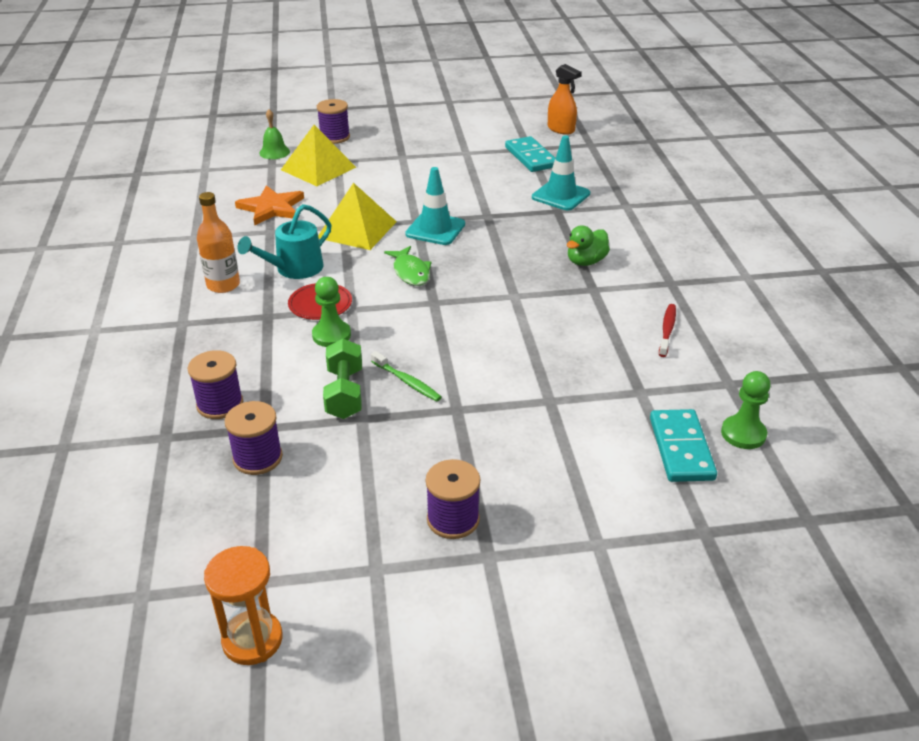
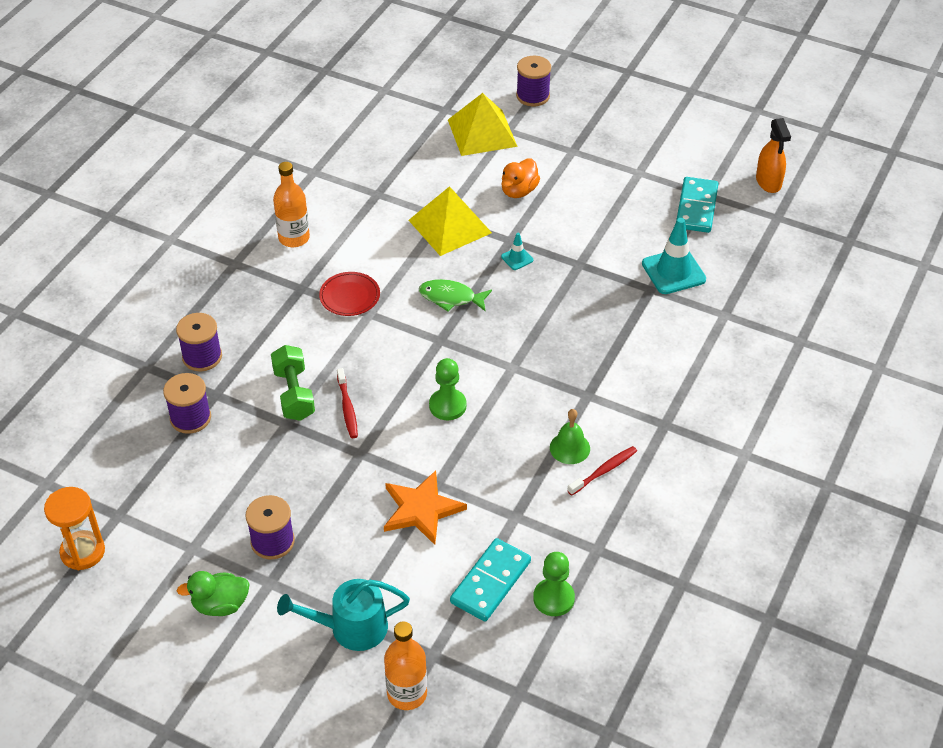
camera: 35 degrees right, 10 degrees up
(272, 208) = (401, 166): orange star -> orange star (421, 509)
(274, 152) = (461, 93): green bell -> green bell (570, 448)
(294, 269) = (361, 247): turquoise watering can -> turquoise watering can (351, 628)
(331, 335) = (331, 333): green pawn -> green pawn (447, 406)
(345, 393) = (294, 394): green dumbbell -> green dumbbell turned 45 degrees counterclockwise
(388, 191) = (519, 191): none -> orange duck
(407, 382) = (347, 408): green toothbrush -> red toothbrush
(410, 272) = (451, 298): green fish -> green fish turned 90 degrees clockwise
(435, 229) = (517, 258): turquoise traffic cone -> turquoise traffic cone, size x0.49
(586, 261) = (613, 362): green duck -> green duck (220, 605)
(723, 577) = (407, 693): none -> orange bottle

